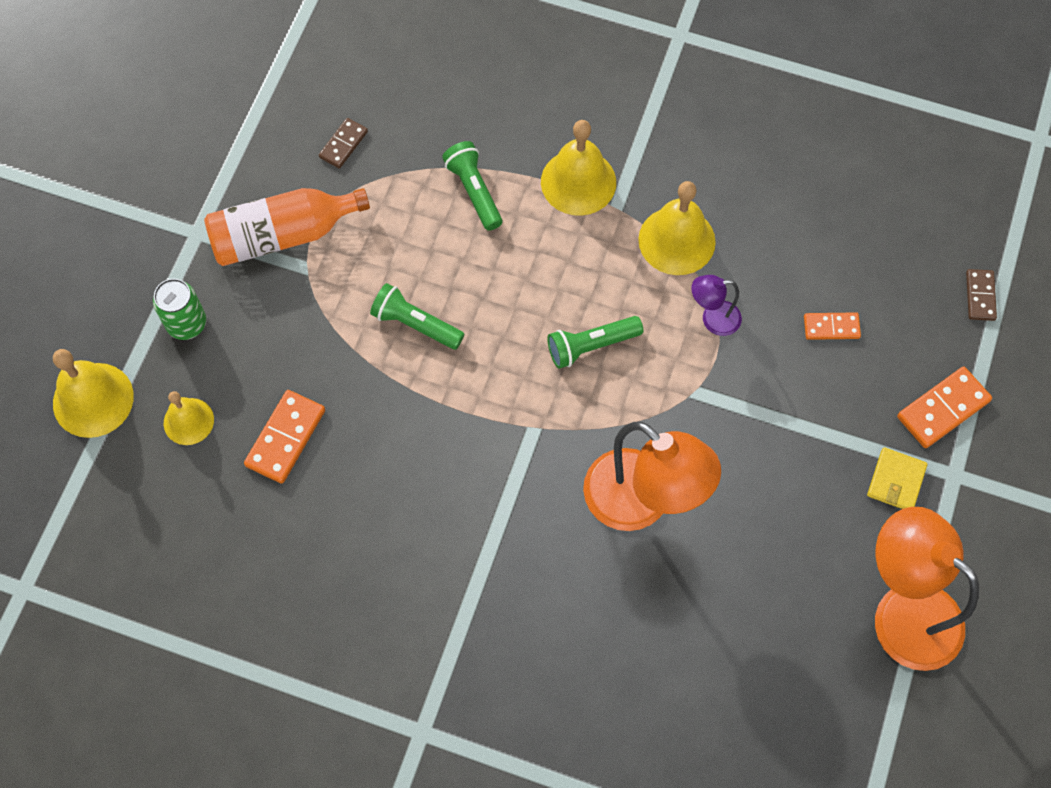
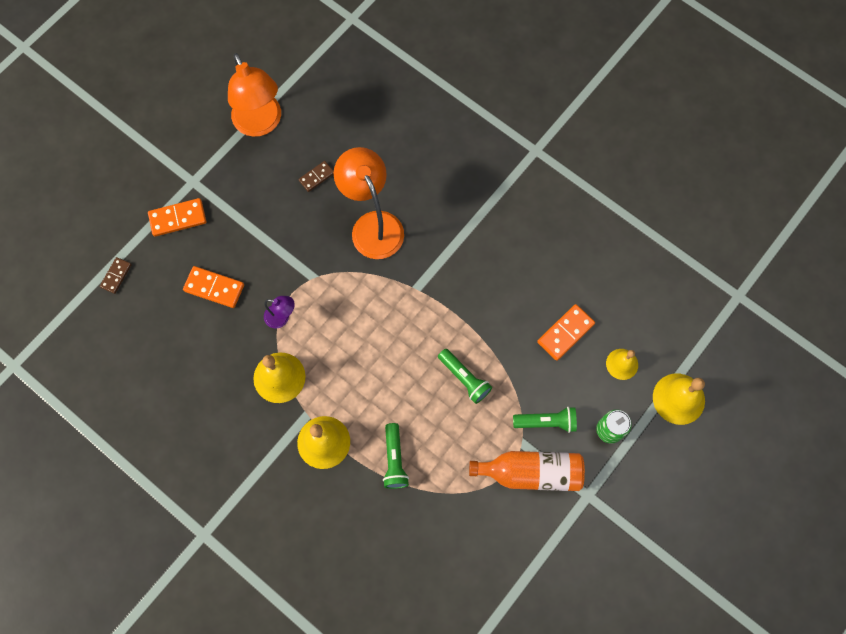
camera: 160 degrees left, 5 degrees up
(343, 144) = (470, 529): brown domino -> brown domino (316, 177)
(591, 346) = (362, 326): green flashlight -> green flashlight (546, 422)
(831, 327) = (214, 288): orange domino -> orange domino, size x1.59
(896, 481) = (226, 189): yellow wallet -> none

